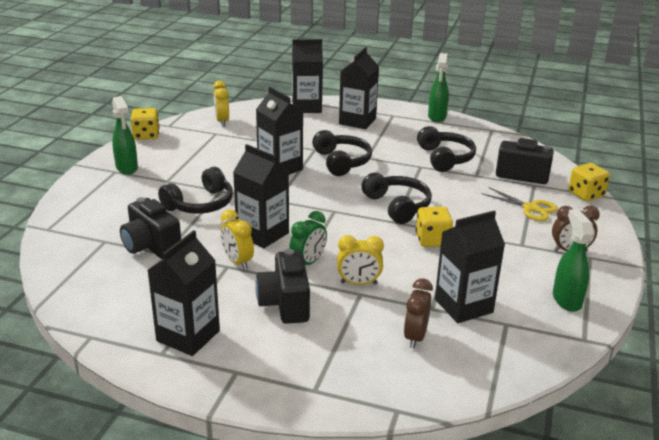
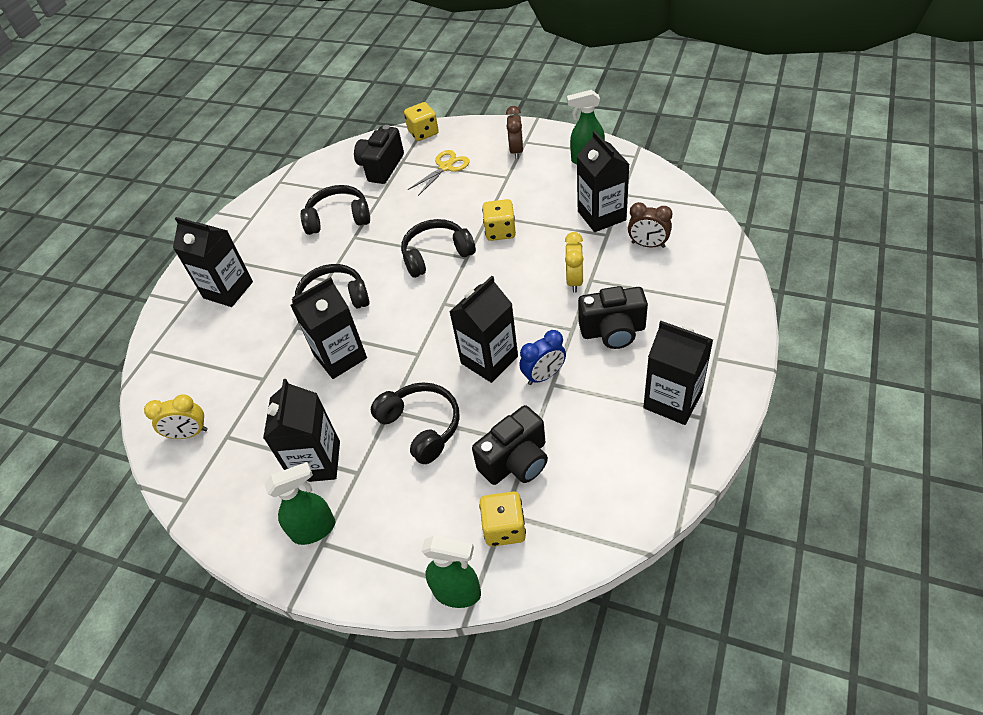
camera: 80 degrees left, 20 degrees up
(146, 135) = (212, 525): yellow dice -> yellow dice (504, 528)
(237, 262) = (544, 376): yellow clock -> blue clock
(306, 107) = (171, 342): black carton -> black carton (316, 462)
(308, 262) = (542, 319): green clock -> none
(437, 117) = (236, 221): green spray bottle -> green spray bottle (457, 592)

